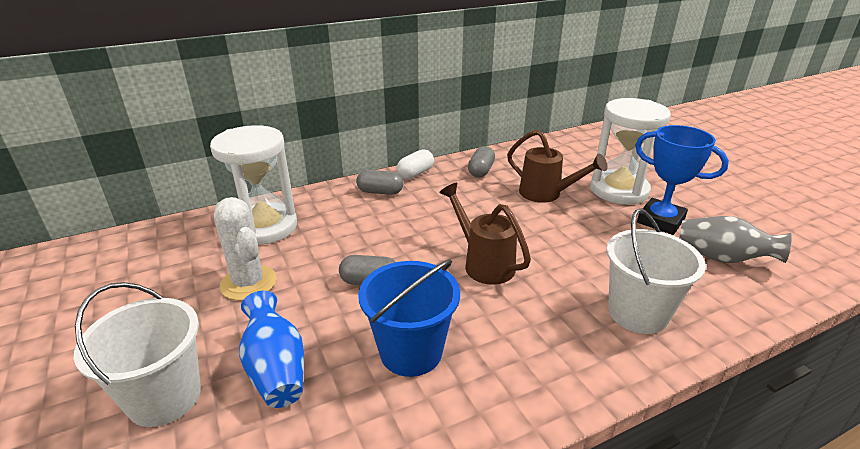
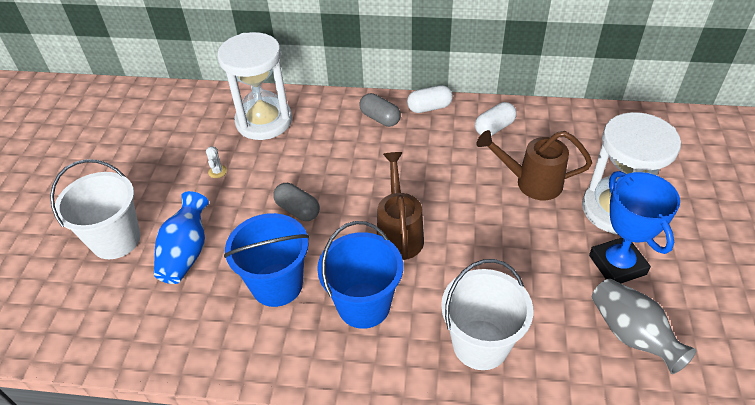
camera: 35 degrees right, 15 degrees up
(248, 283) = (217, 171): white cactus -> white cactus, size x0.41
(481, 171) = (494, 128): grey capsule -> white capsule
(513, 330) = (363, 305): none -> blue bucket
(546, 194) = (531, 182): brown watering can -> brown watering can turned 120 degrees clockwise

